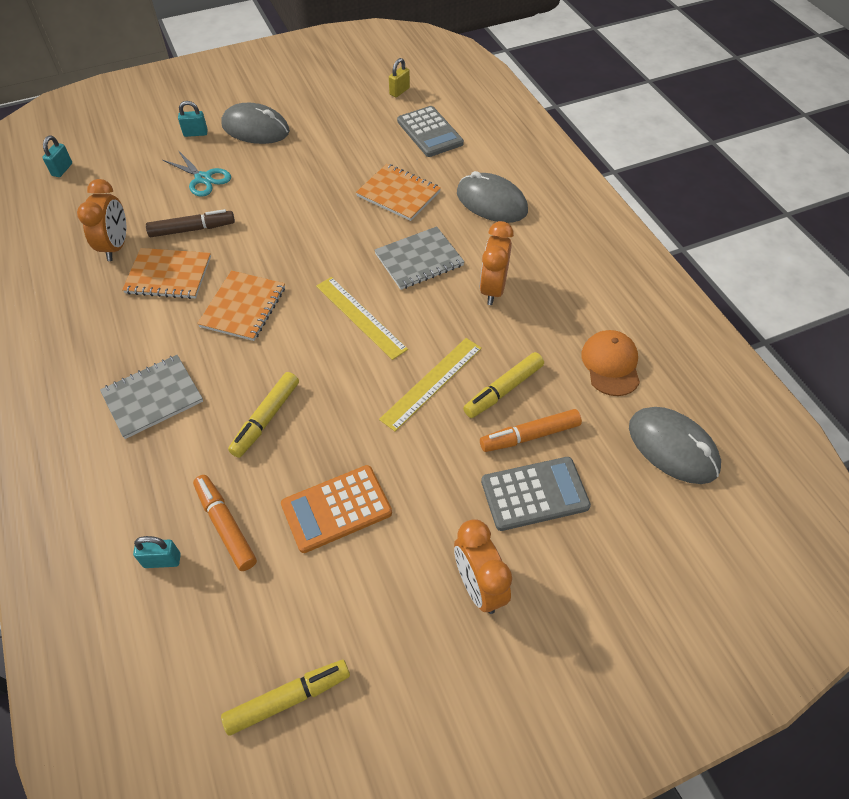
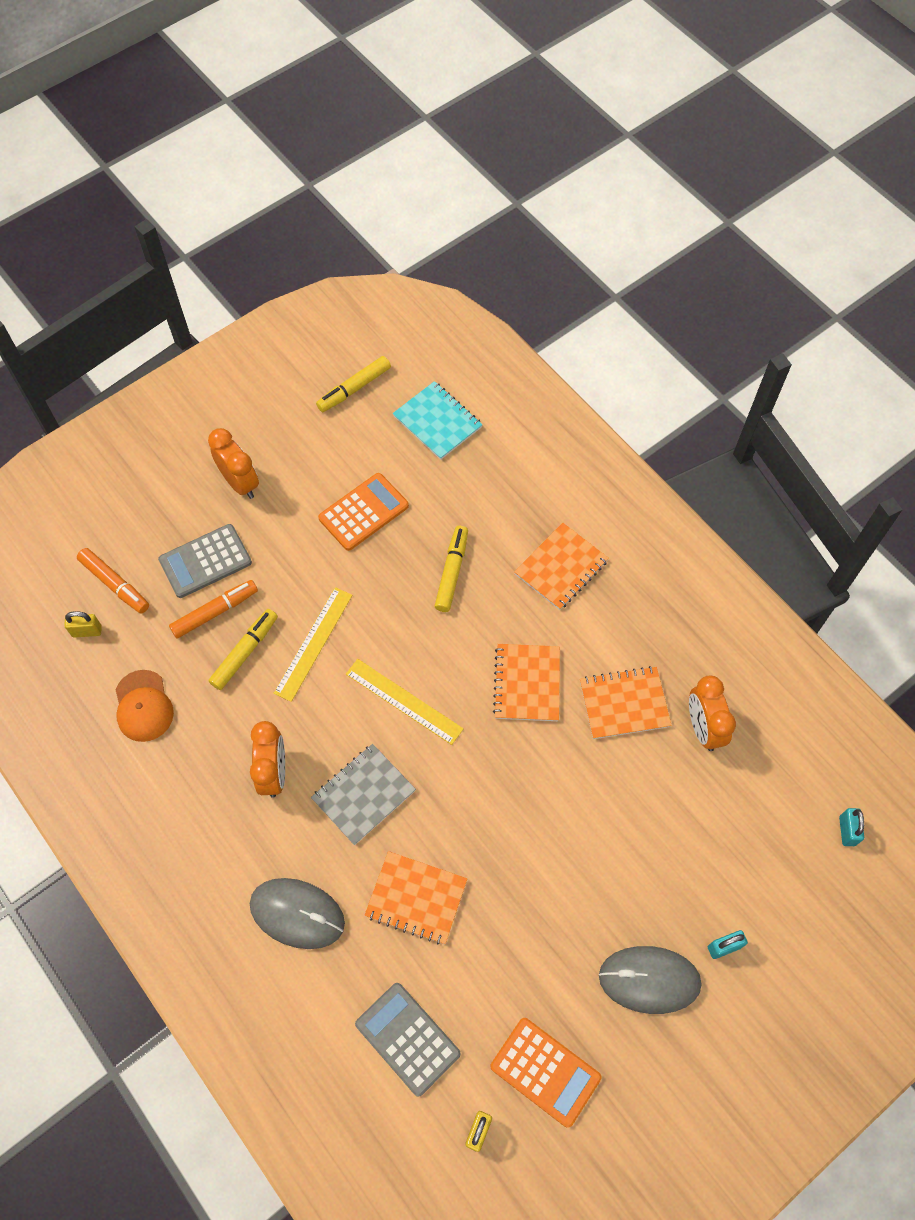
camera: 165 degrees right, 10 degrees up
(153, 397) = (561, 567): grey notebook -> orange notebook
(162, 560) = (480, 446): turquoise padlock -> none
(192, 229) = (634, 774): brown marker -> none
(198, 611) = (437, 422): none -> turquoise notebook
(203, 179) = (667, 861): turquoise scissors -> none
(226, 525) = (445, 480): orange marker -> orange marker (115, 584)
(346, 105) = (545, 1072): none -> orange calculator
(672, 447) = (87, 631): grey mouse -> yellow padlock

